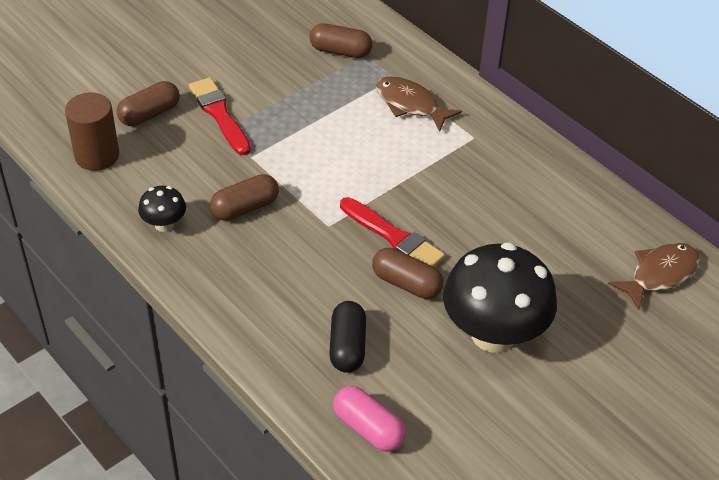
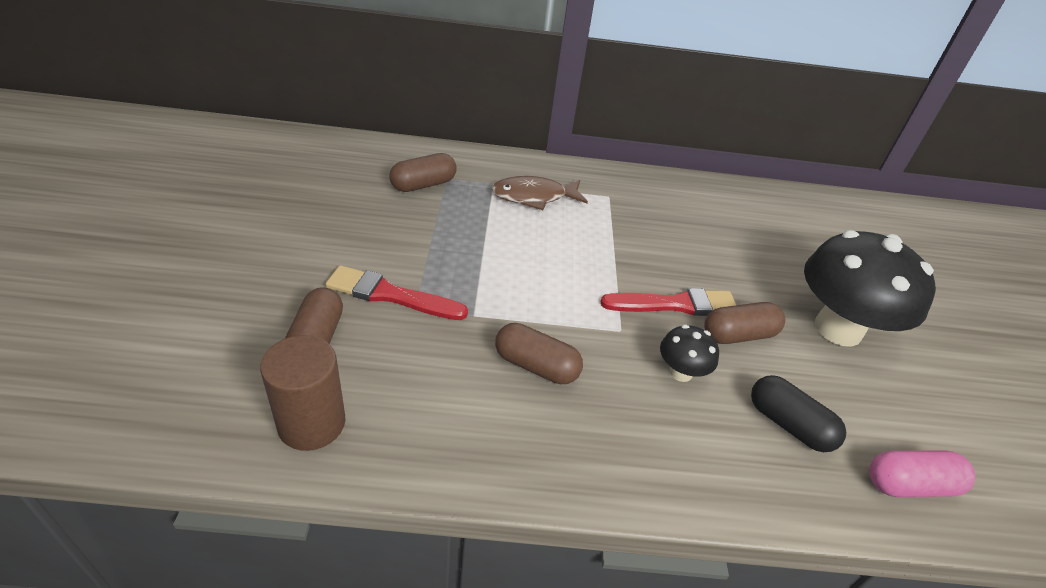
camera: 50 degrees left, 5 degrees down
(164, 224) = (487, 442): black mushroom -> black mushroom (681, 372)
(245, 208) = (536, 366): brown capsule -> brown capsule turned 75 degrees counterclockwise
(659, 274) = (834, 219): brown fish -> none

